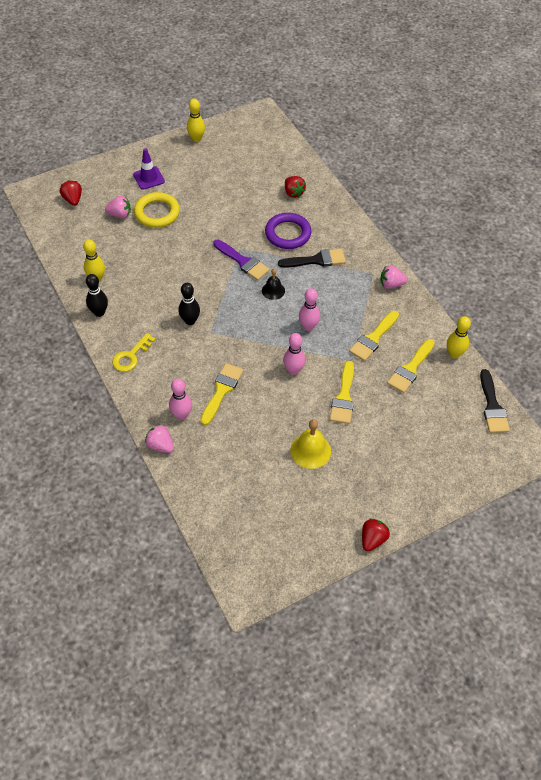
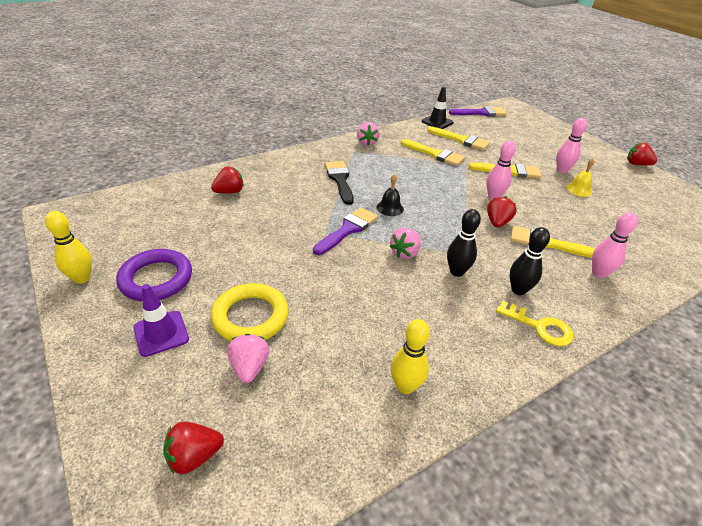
camera: 95 degrees left, 15 degrees down
(99, 312) = (476, 374): black bowling pin -> black bowling pin (518, 290)
(160, 445) = (651, 289): pink strawberry -> pink strawberry (405, 253)
(252, 362) = (497, 222): none -> red strawberry
(288, 233) = (299, 197): purple ring -> purple ring (156, 279)
(308, 326) = (434, 187): pink bowling pin -> pink bowling pin (561, 170)
(310, 450) = (579, 189): yellow bell -> yellow bell, size x0.65
(454, 354) = (437, 122): yellow bowling pin -> black traffic cone
(492, 406) = (481, 113): black brush -> purple brush

